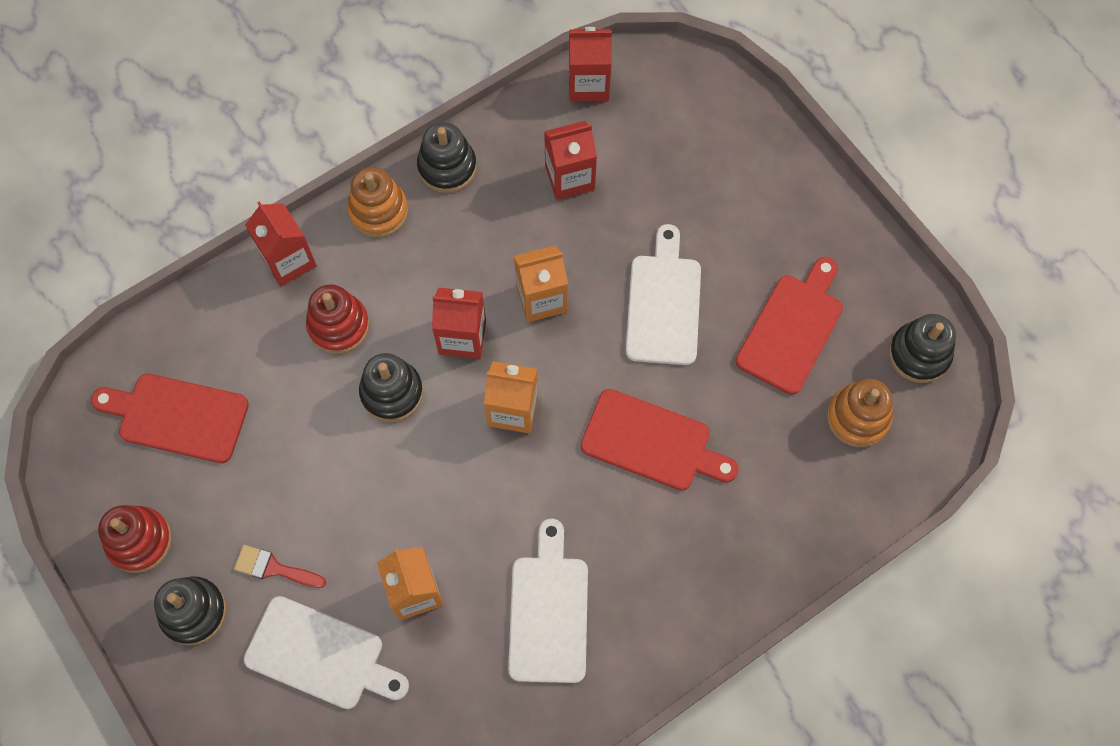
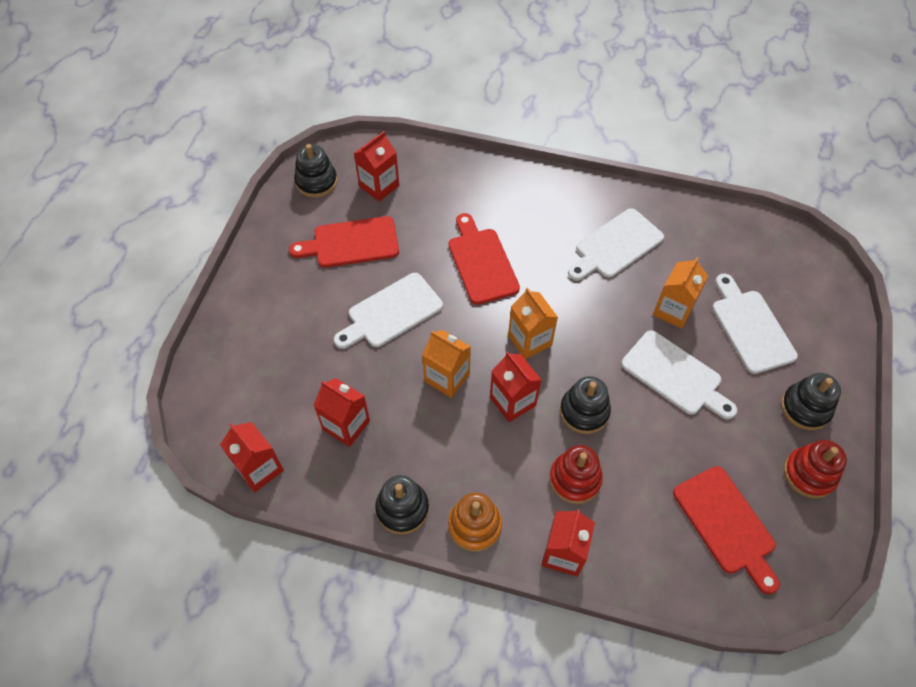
camera: 130 degrees left, 10 degrees down
(274, 568) = (739, 387): red brush -> none
(345, 516) = (675, 375): none -> white cutting board
(857, 417) = (379, 186): orange stacking toy -> red carton

